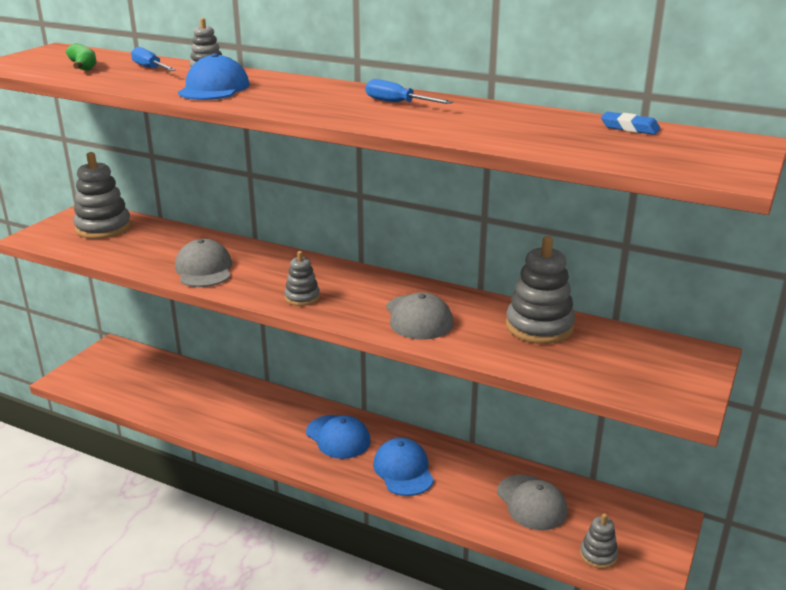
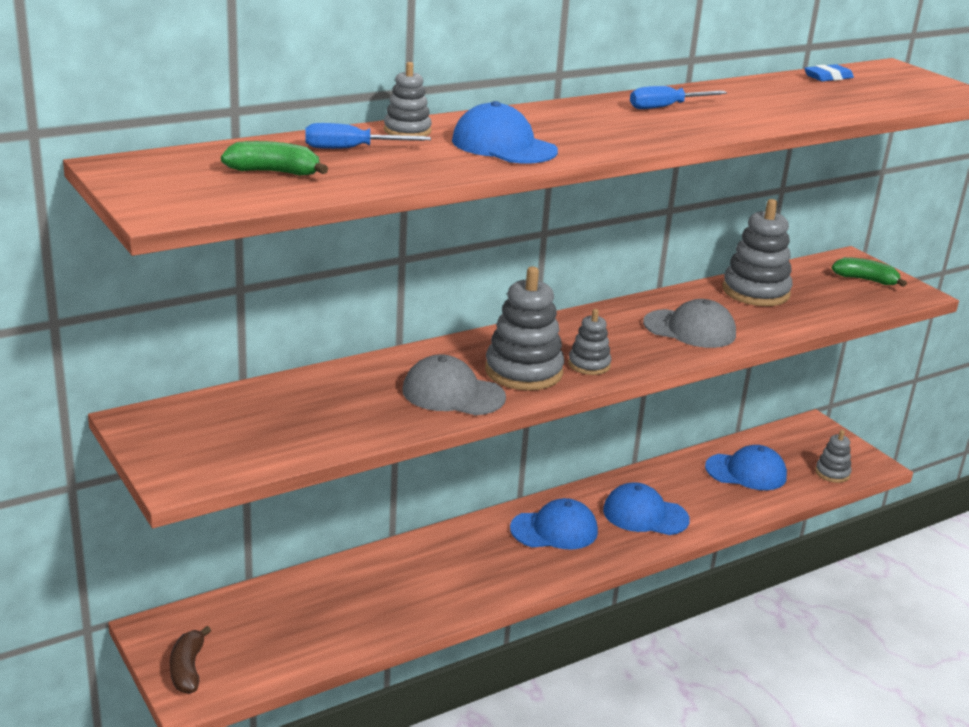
camera: 60 degrees left, 0 degrees up
(84, 369) = (188, 669): none -> brown banana
(103, 228) = (226, 422): grey stacking toy -> grey stacking toy (523, 371)
(531, 502) = (746, 472): grey cap -> blue cap
(665, 371) = (865, 280): none -> green banana

